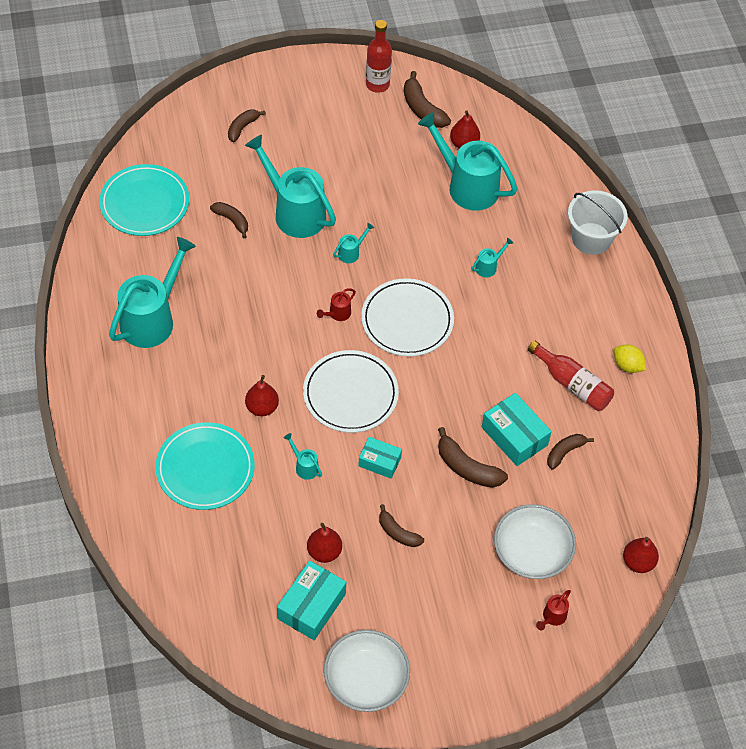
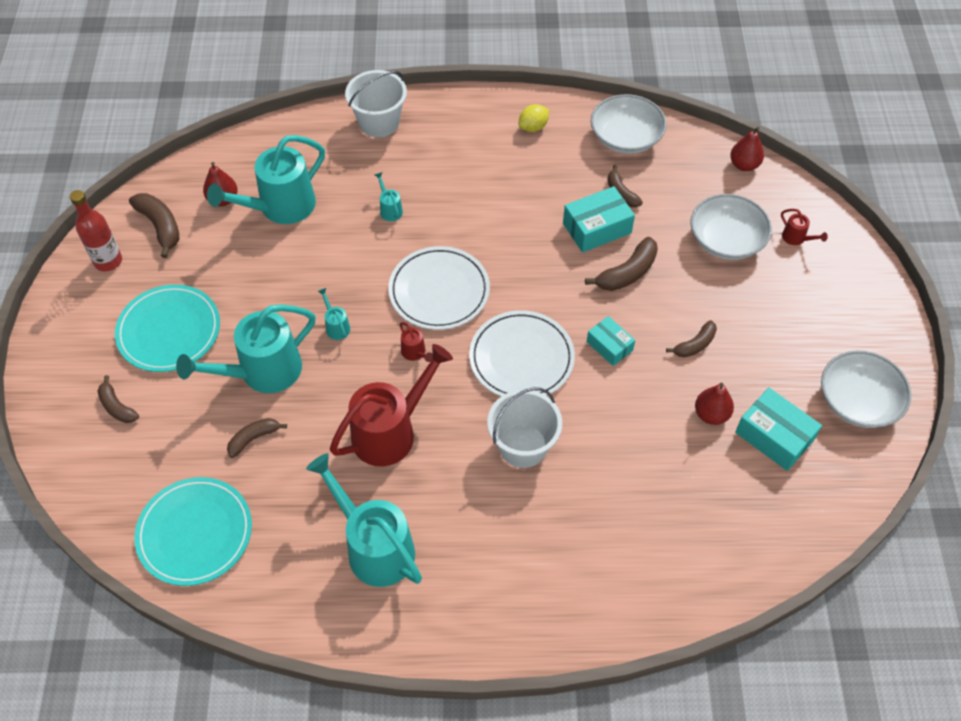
camera: 75 degrees left, 0 degrees up
(205, 468) = (593, 516): turquoise plate -> turquoise plate (169, 331)
(257, 311) = (391, 431): none -> red watering can
(262, 407) = (523, 446): red pear -> white bucket
(304, 466) = (605, 416): turquoise watering can -> none
(379, 462) = (609, 346): turquoise box -> turquoise box turned 75 degrees counterclockwise
(422, 109) = (160, 227): brown banana -> brown banana turned 105 degrees counterclockwise
(572, 384) = (545, 172): red bottle -> none
(640, 449) = (626, 137): none -> white bowl

